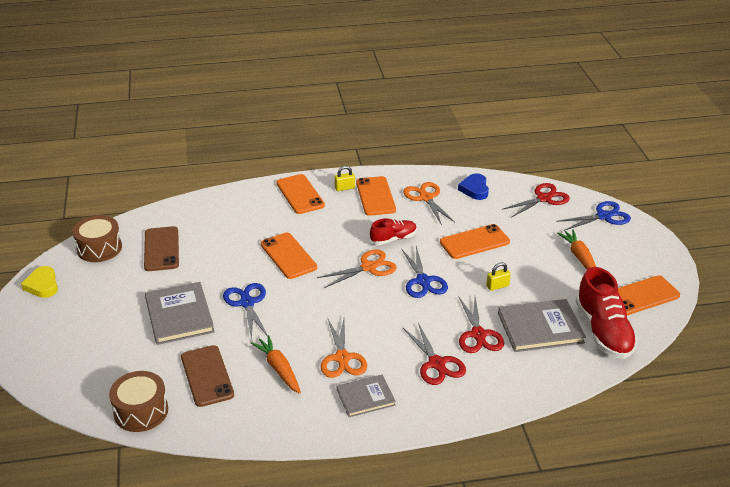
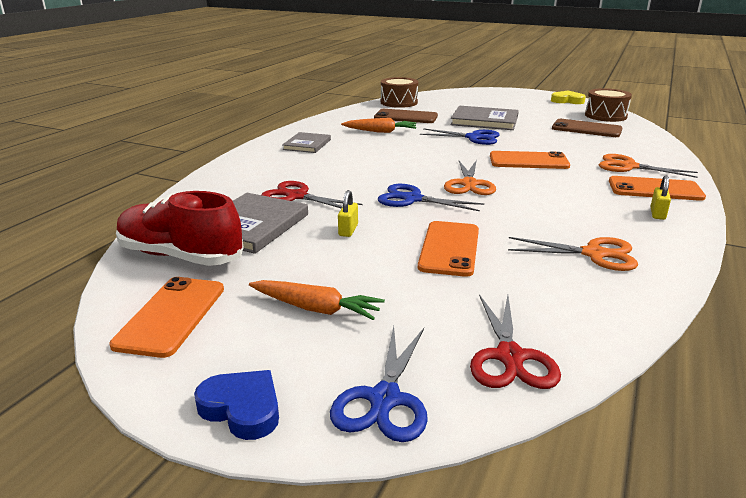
camera: 125 degrees right, 10 degrees down
(342, 358) = (359, 148): orange scissors -> orange scissors (628, 166)
(375, 196) = (622, 225): orange phone -> none
(393, 239) = (510, 208): red shoe -> none
(436, 364) = (295, 172): red scissors -> none
(474, 189) = (593, 300): blue heart -> blue heart (242, 408)

